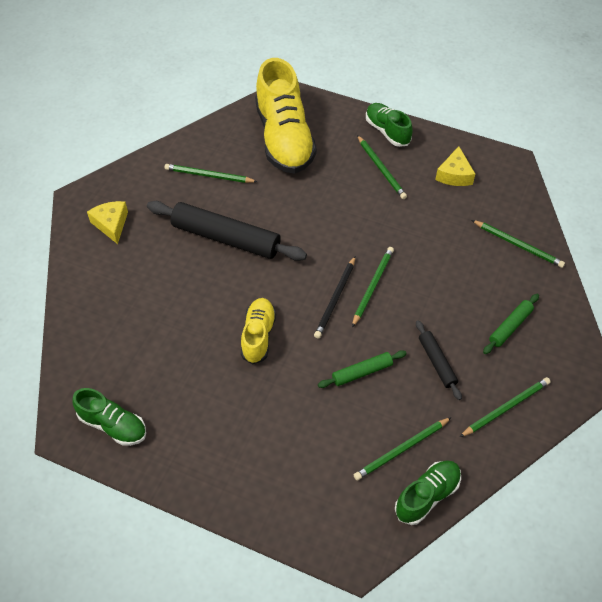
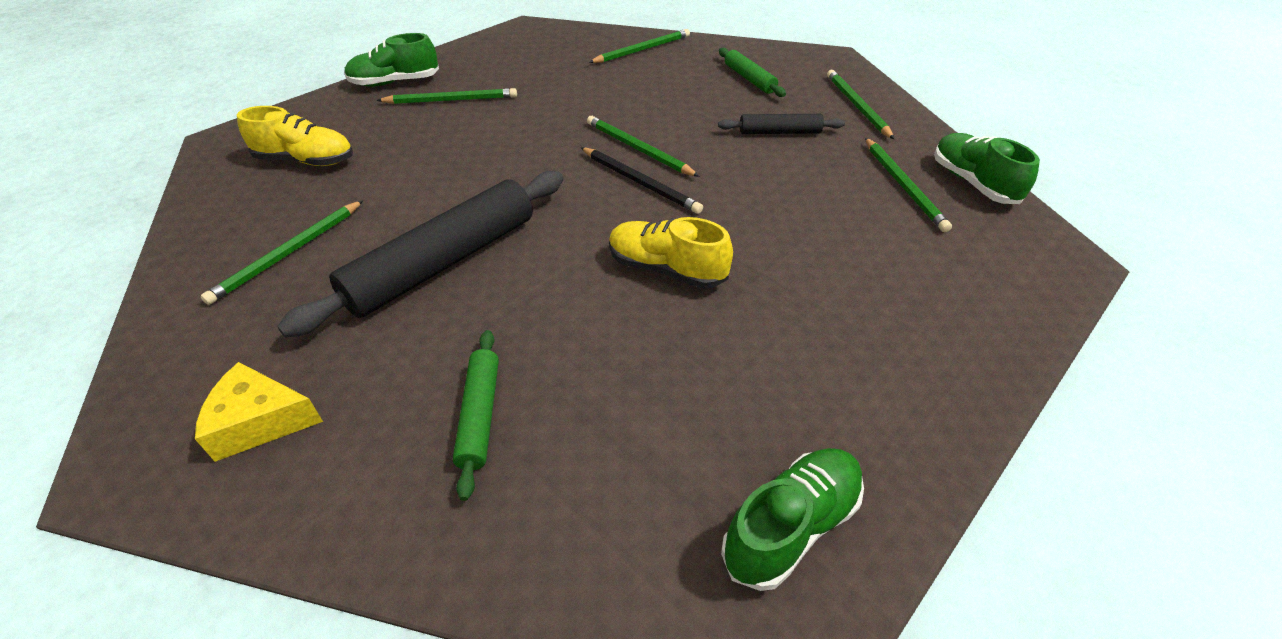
camera: 70 degrees left, 10 degrees down
(284, 138) = (306, 161): yellow shoe -> yellow shoe, size x0.52
(362, 372) = (773, 188): green rolling pin -> green rolling pin (479, 415)
(454, 175) = (511, 59): yellow cheese -> none

